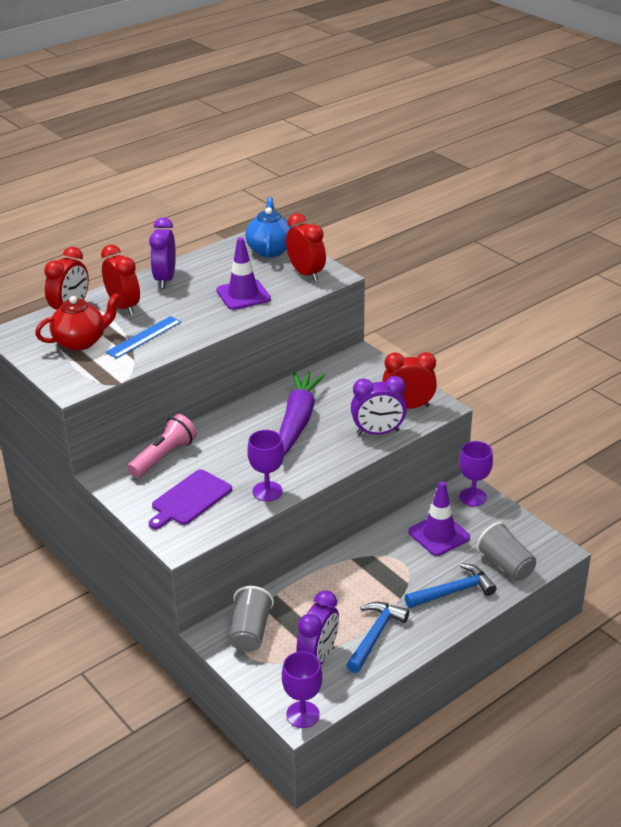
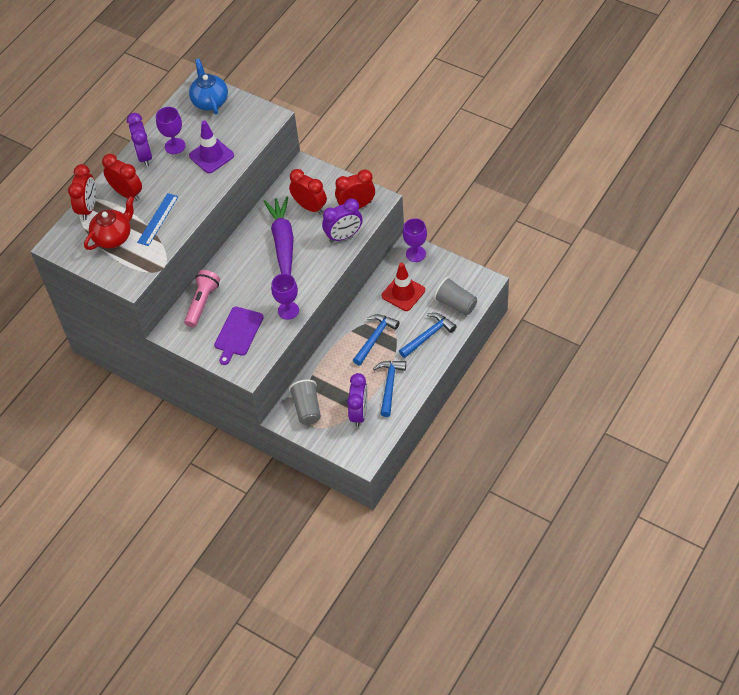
camera: 15 degrees left, 20 degrees up
(302, 714) = (365, 456): purple goblet -> purple goblet (175, 146)
(306, 274) = (249, 120): red clock -> red clock (310, 207)
(379, 575) = (375, 338): none -> blue hammer
(439, 535) = (403, 293): purple traffic cone -> red traffic cone

